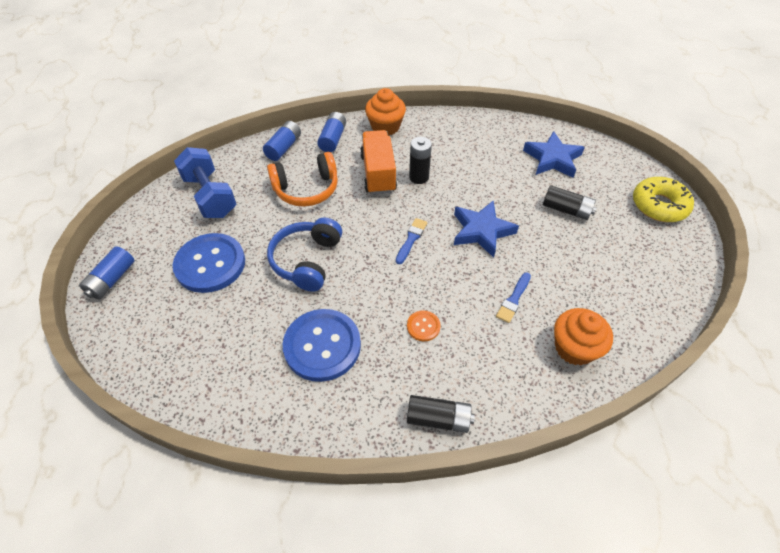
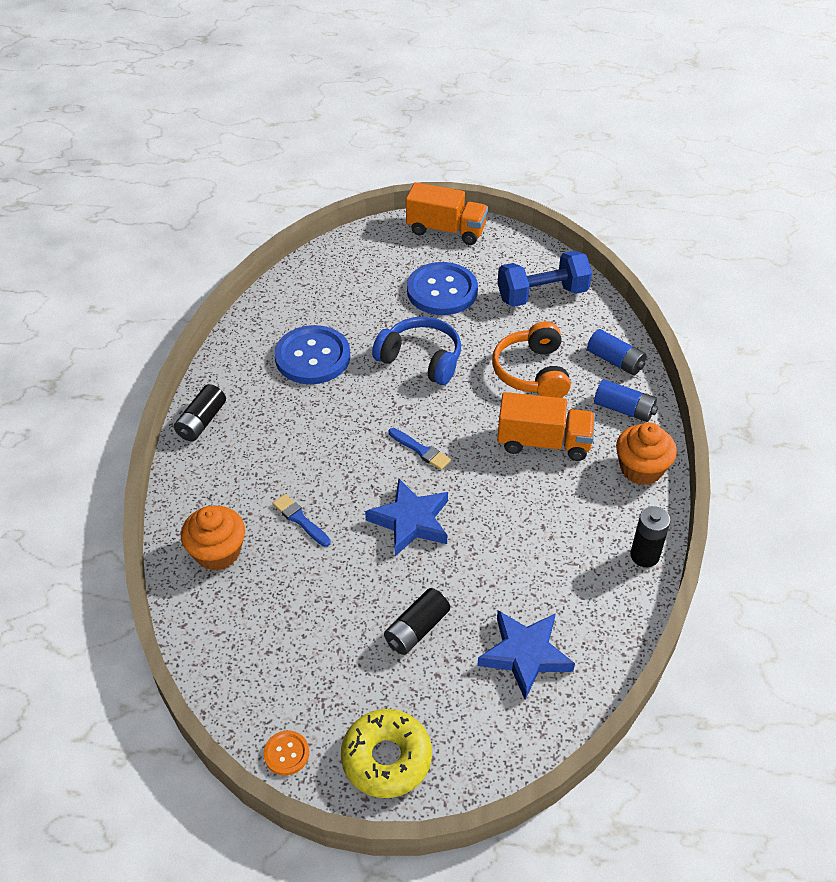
camera: 105 degrees right, 5 degrees down
(112, 279) = (446, 230): blue battery -> orange truck
(419, 177) = (526, 482): black battery -> black battery (644, 555)
(423, 326) = (301, 434): orange button -> orange button (286, 753)

